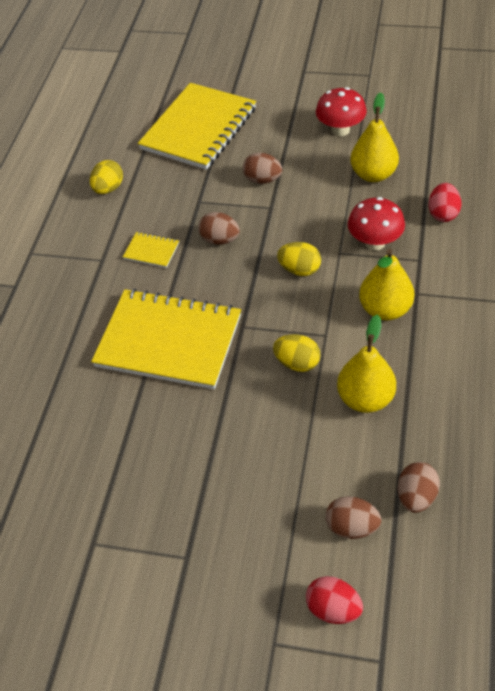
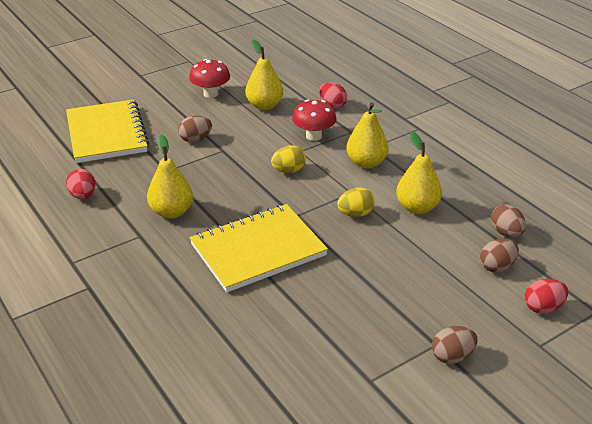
camera: 50 degrees left, 15 degrees down
(108, 188) = (83, 196): yellow egg -> red egg
(151, 251) = (171, 212): yellow notebook -> yellow pear
(220, 240) = (212, 182): brown egg -> brown egg (452, 356)

